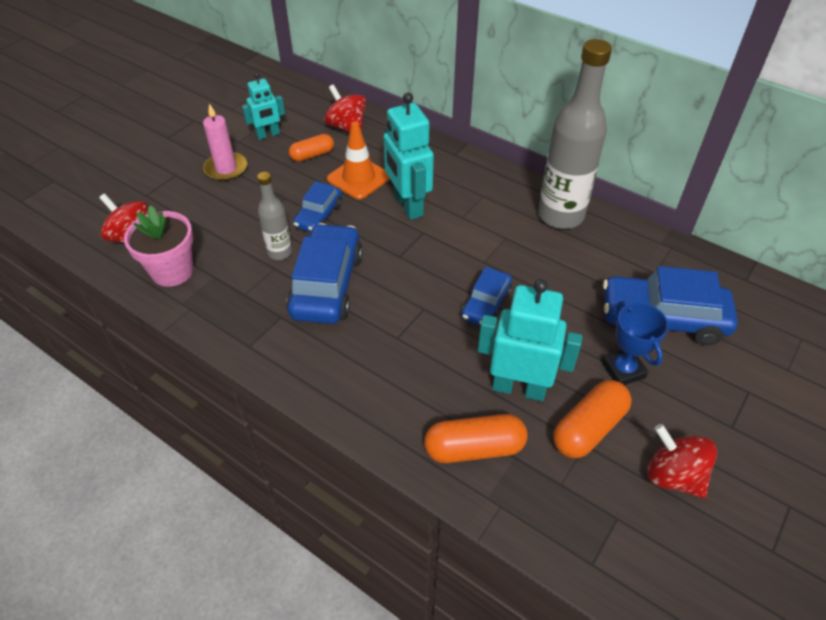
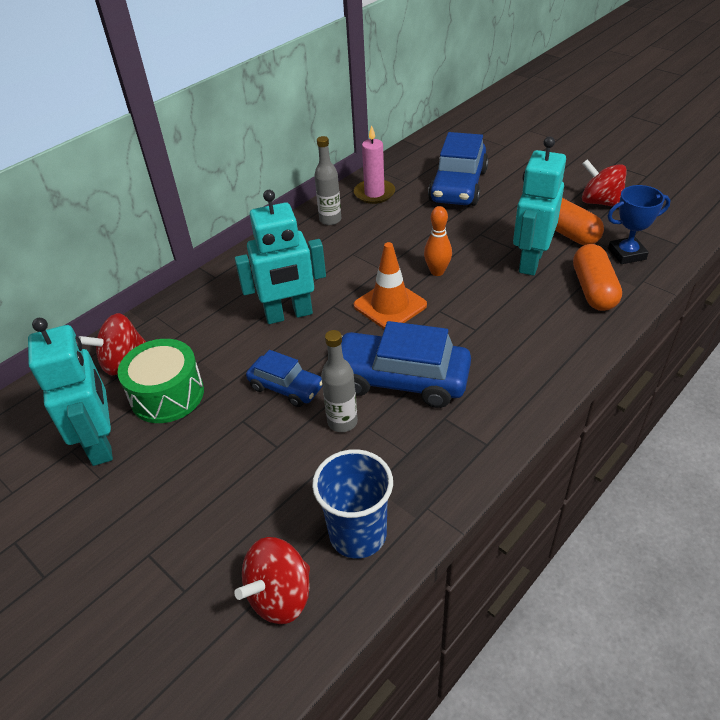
camera: 80 degrees left, 5 degrees down
(172, 271) = (358, 534): pink flower pot -> blue cup
(226, 169) = (159, 488): pink candle -> pink candle (374, 193)
(268, 135) = (101, 443): turquoise robot -> turquoise robot, size x1.67
(312, 155) = (167, 395): orange capsule -> green drum
(358, 178) = (229, 352): orange traffic cone -> orange traffic cone (390, 305)
(486, 304) = (437, 272): blue car -> orange bowling pin
(560, 215) = (330, 220): grey bottle -> grey bottle, size x0.51
(623, 370) = (509, 210): blue trophy -> blue trophy (626, 254)
(673, 476) = (600, 202): red spinning top -> red spinning top turned 75 degrees clockwise

